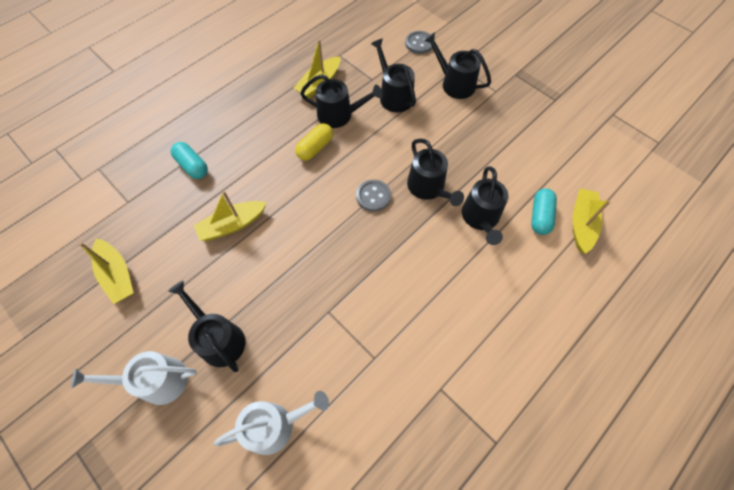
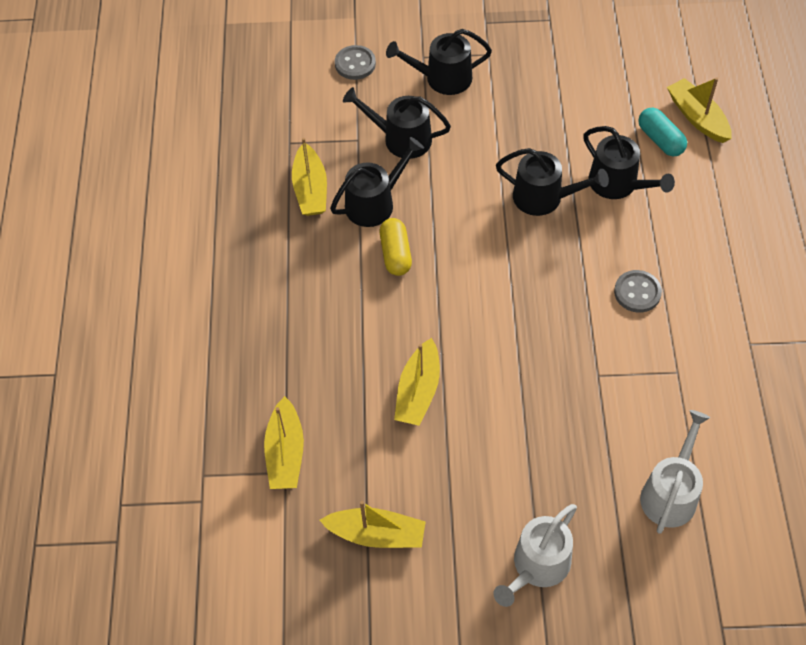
camera: 45 degrees left, 5 degrees down
(140, 193) = (285, 453): none -> yellow boat
(192, 166) = (300, 380): turquoise capsule -> none
(219, 339) = (541, 485): black watering can -> none
(373, 196) = (507, 248): grey button -> grey button (637, 292)

